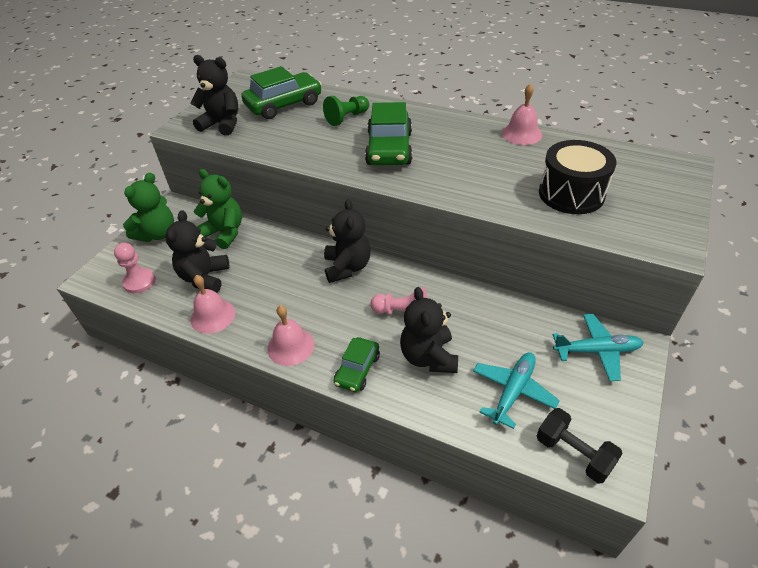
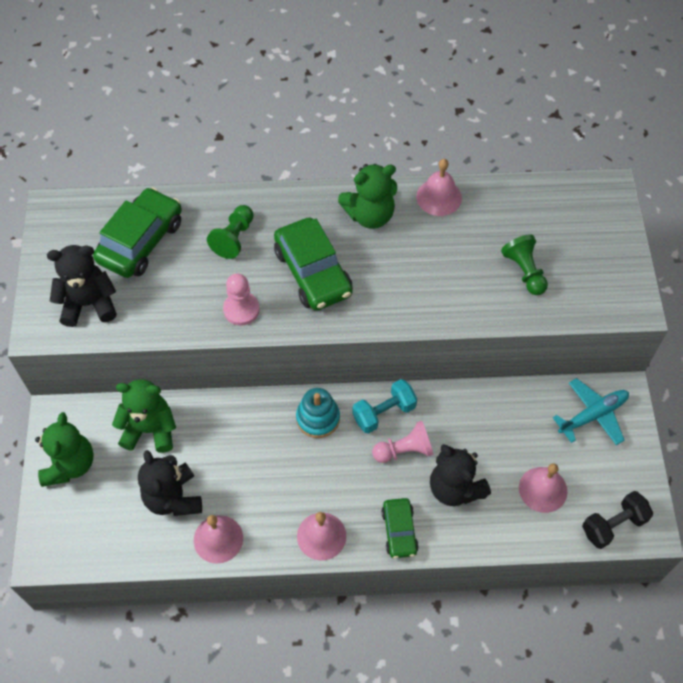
camera: 30 degrees left, 15 degrees up
(139, 282) = (103, 535): pink pawn -> pink pawn (241, 309)
(347, 267) = (318, 418): black teddy bear -> turquoise stacking toy
(402, 282) = (384, 413): none -> turquoise dumbbell
(457, 130) = (370, 215): none -> green teddy bear
(513, 391) = (543, 489): turquoise plane -> pink bell
(571, 194) = (524, 271): black drum -> green pawn
(573, 453) = (613, 525): black dumbbell -> black dumbbell turned 45 degrees counterclockwise

